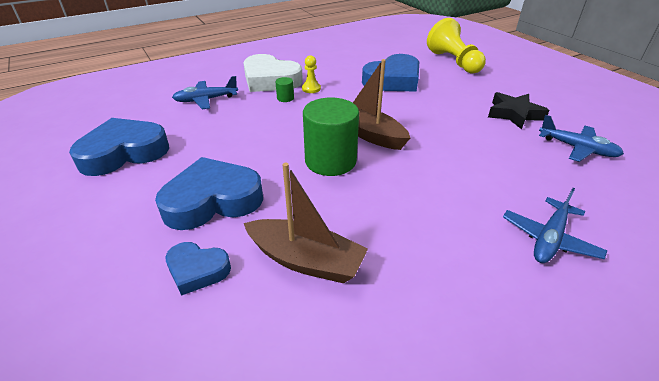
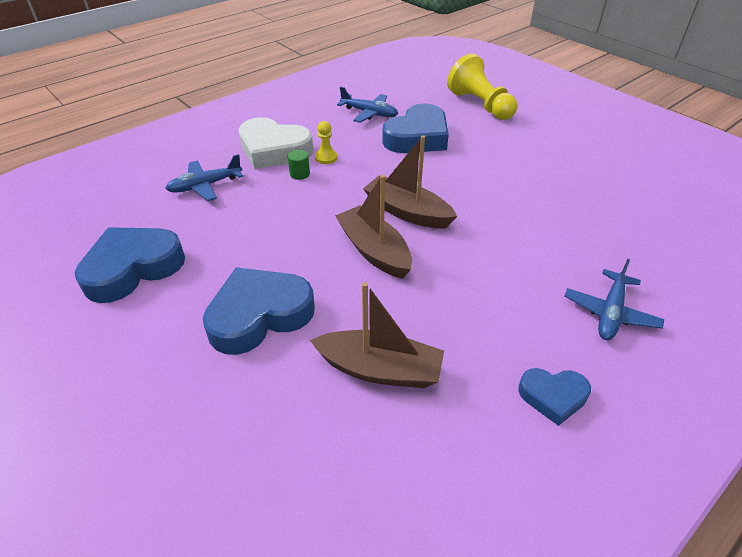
camera: 10 degrees left, 5 degrees up
(197, 270) = (271, 396): blue heart -> blue heart (553, 396)
(330, 161) = (374, 251): green cylinder -> brown boat
(514, 114) = (556, 170): black star -> none
(577, 148) = (625, 206): blue plane -> blue plane (369, 113)

